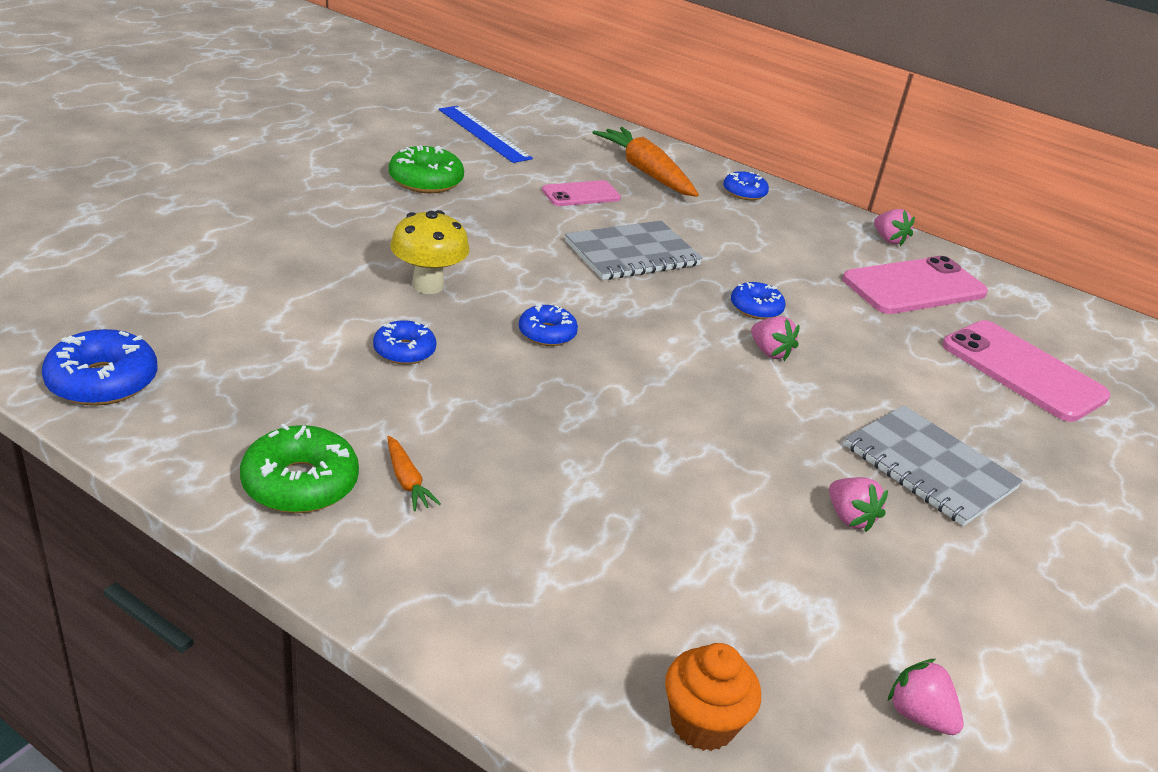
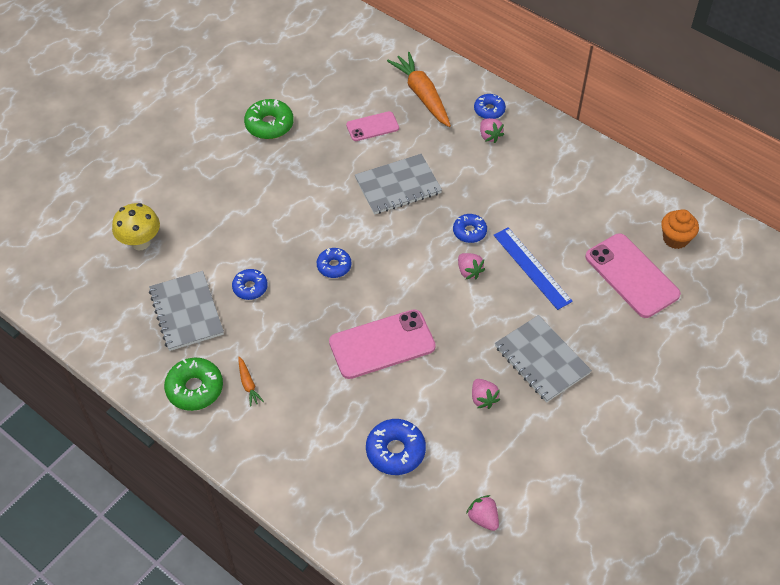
camera: 10 degrees right, 20 degrees up
(102, 381) = (91, 323): blue donut -> blue donut (395, 451)
(288, 376) = (186, 312): none -> grey notebook
(428, 285) = (266, 229): yellow mushroom -> yellow mushroom (140, 242)
(484, 134) = (312, 64): blue ruler -> blue ruler (532, 268)
(702, 723) = (377, 523): orange cupcake -> orange cupcake (675, 239)
(888, 239) = (582, 151): pink strawberry -> pink strawberry (489, 136)
(914, 287) = (584, 200): pink phone -> pink phone (382, 344)

